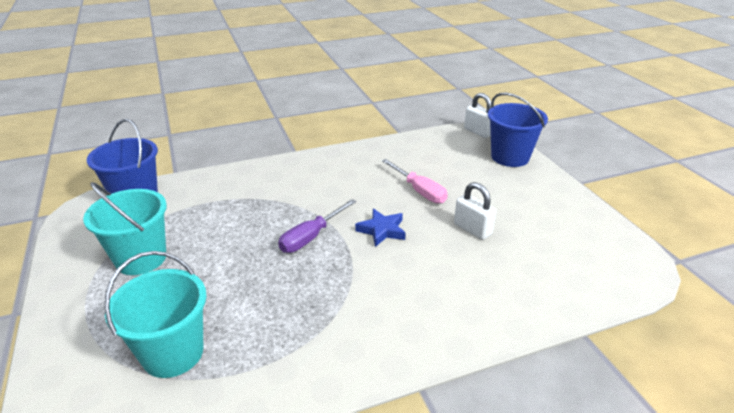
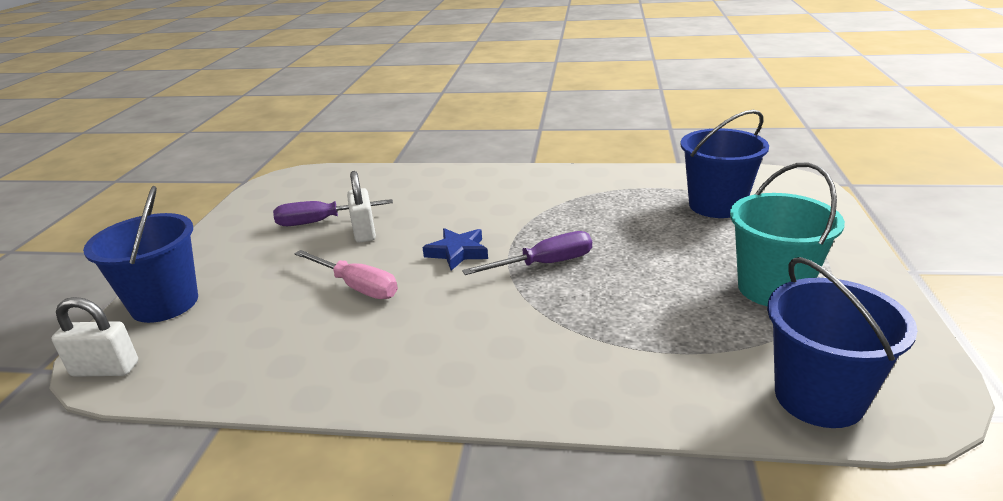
camera: 150 degrees left, 5 degrees down
(173, 353) = (716, 205): turquoise bucket -> blue bucket
(419, 191) = (357, 286): pink screwdriver -> pink screwdriver turned 135 degrees clockwise
(478, 132) = (105, 369): white padlock -> white padlock turned 75 degrees counterclockwise
(520, 229) = (321, 221): none -> purple screwdriver

